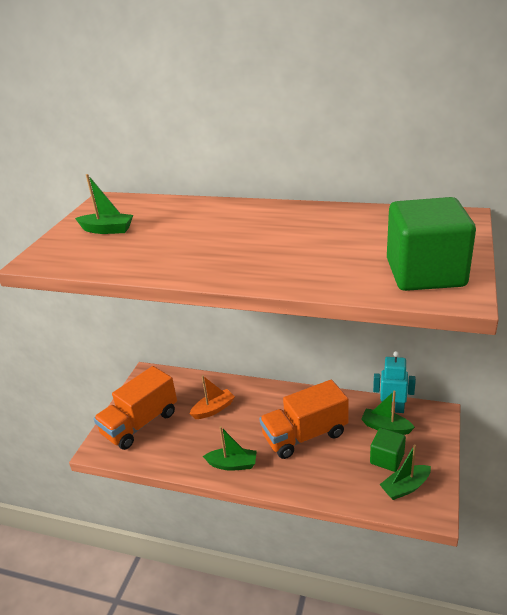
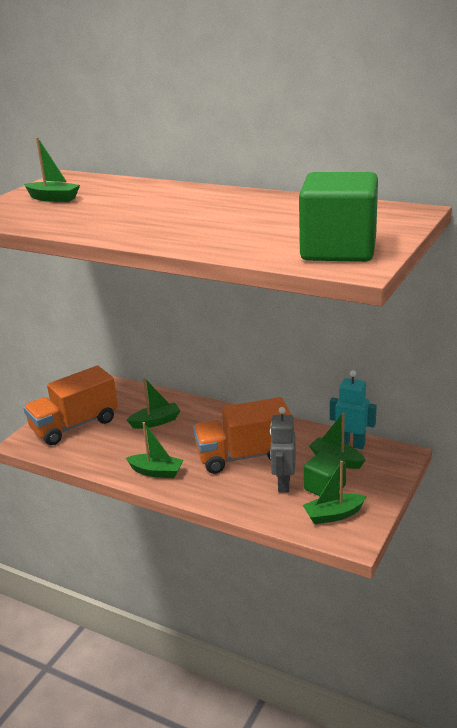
camera: 10 degrees right, 5 degrees down
(213, 409) = (156, 422): orange boat -> green boat
(350, 460) = (283, 484): none -> grey robot

